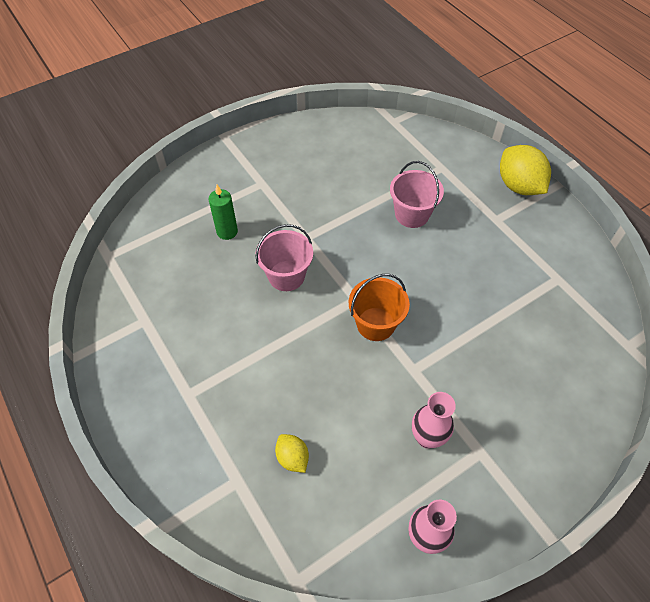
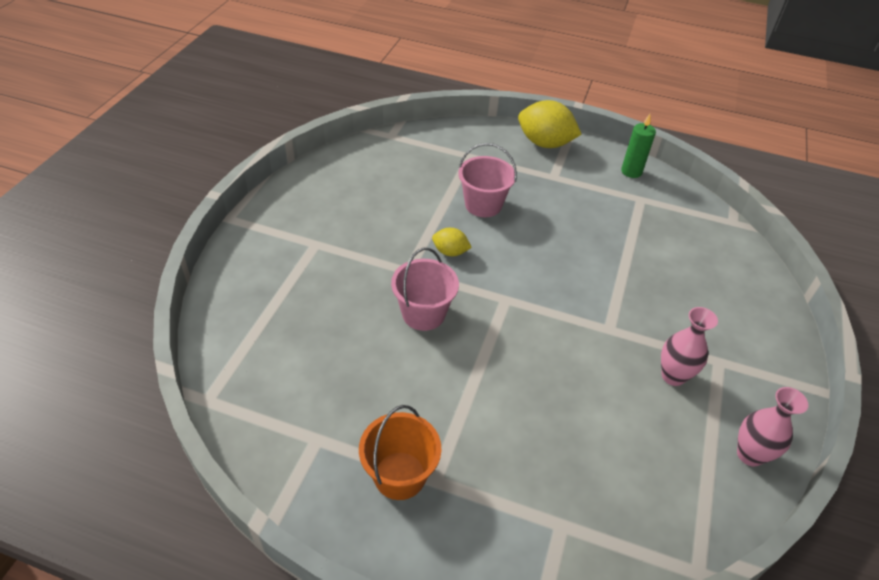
camera: 40 degrees left, 10 degrees down
(227, 232) = (323, 305): green candle -> green candle (631, 171)
(292, 458) = (588, 468): yellow lemon -> yellow lemon (450, 252)
(375, 324) = (543, 310): orange bucket -> orange bucket (400, 475)

